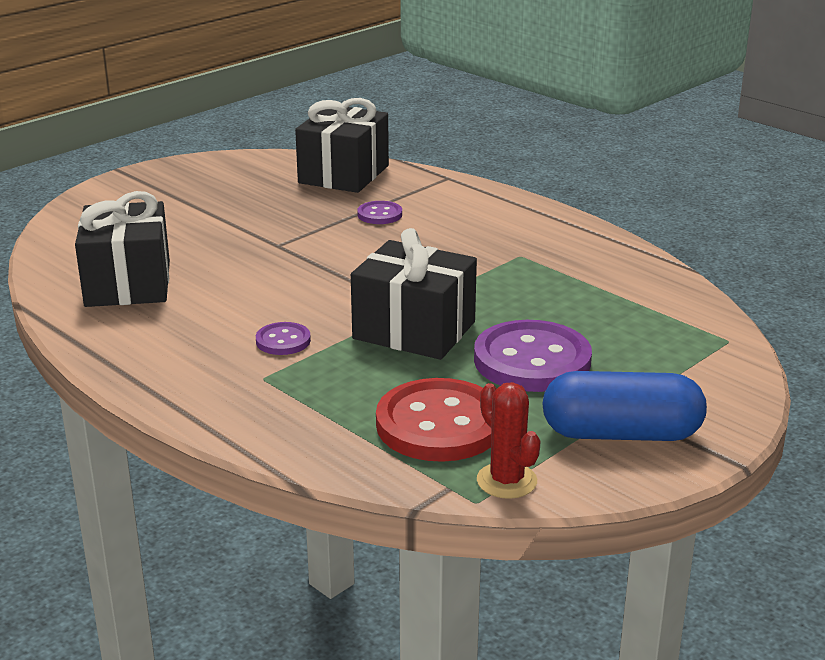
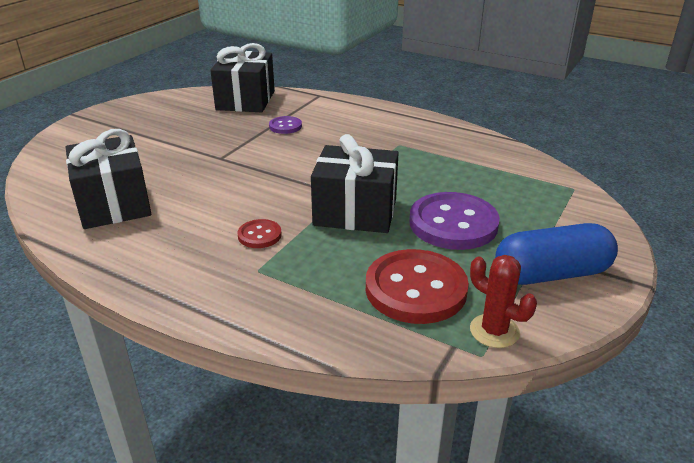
camera: 15 degrees left, 5 degrees up
(283, 341) = (259, 235): purple button -> red button

